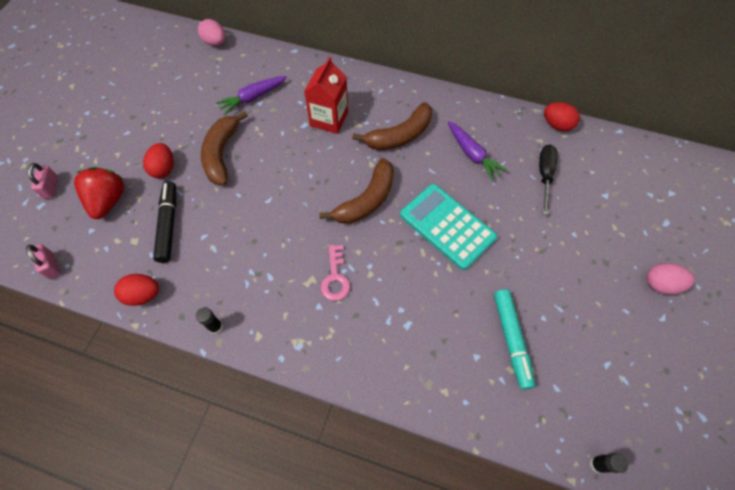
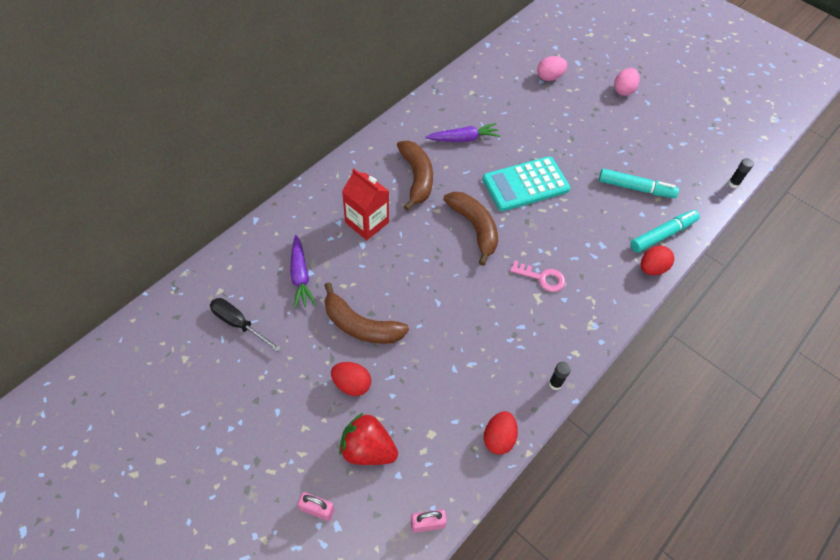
camera: 70 degrees left, 5 degrees down
(168, 224) = (426, 396): black marker -> none
(215, 43) = (192, 287): pink egg -> pink egg (549, 77)
(458, 389) = (662, 235): none -> turquoise marker
(544, 176) = (507, 105): black screwdriver -> black screwdriver (238, 324)
(556, 125) = (462, 75): red egg -> red egg (652, 268)

